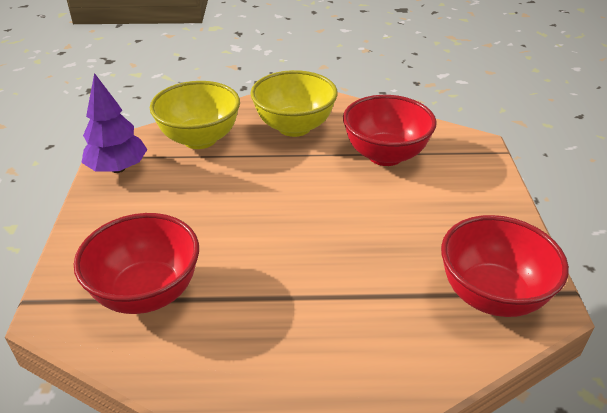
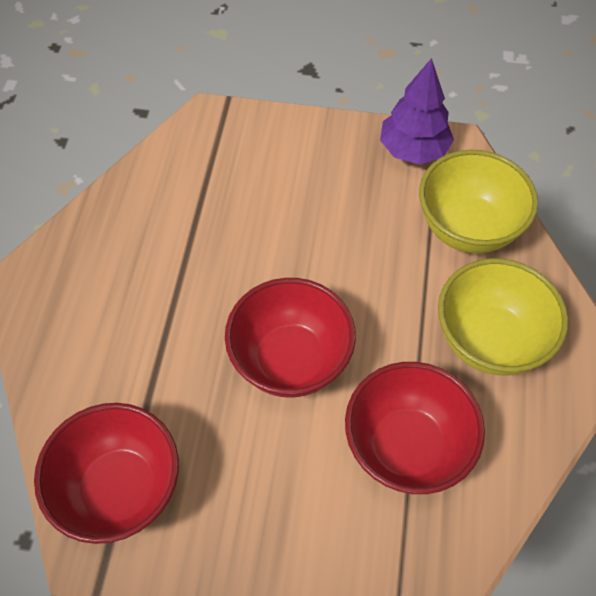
camera: 100 degrees right, 20 degrees up
(147, 293) = (214, 179): red bowl -> red bowl (290, 360)

